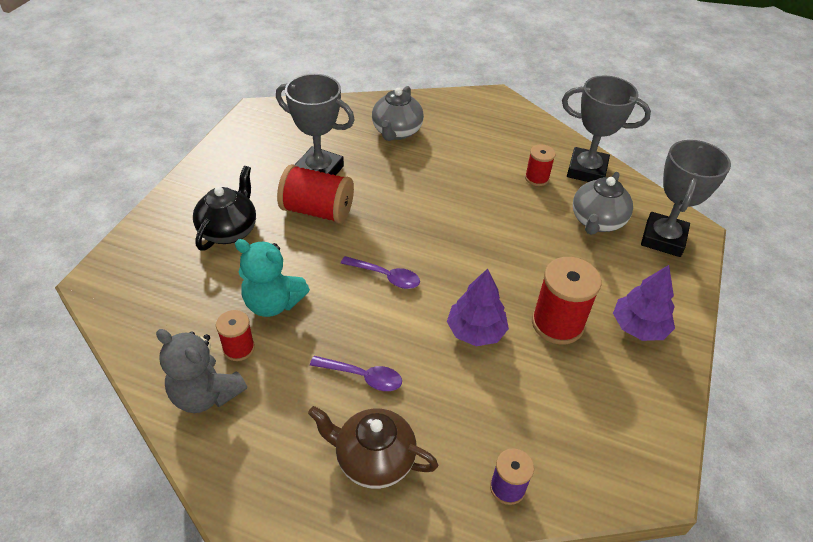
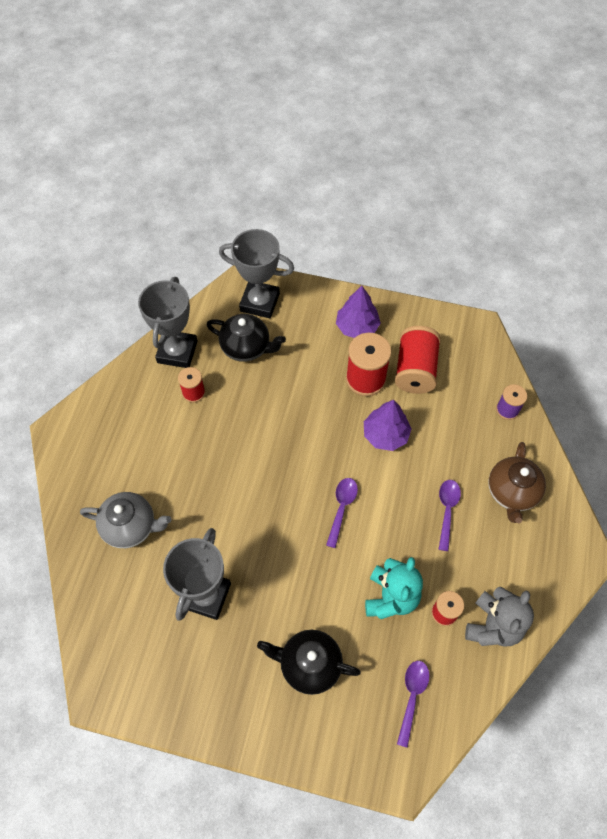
camera: 95 degrees left, 15 degrees up
(163, 303) = (412, 696): none -> purple spoon
(317, 211) = (267, 584): red spool -> red spool (415, 370)
(596, 222) = (246, 347): grey teapot -> black teapot

